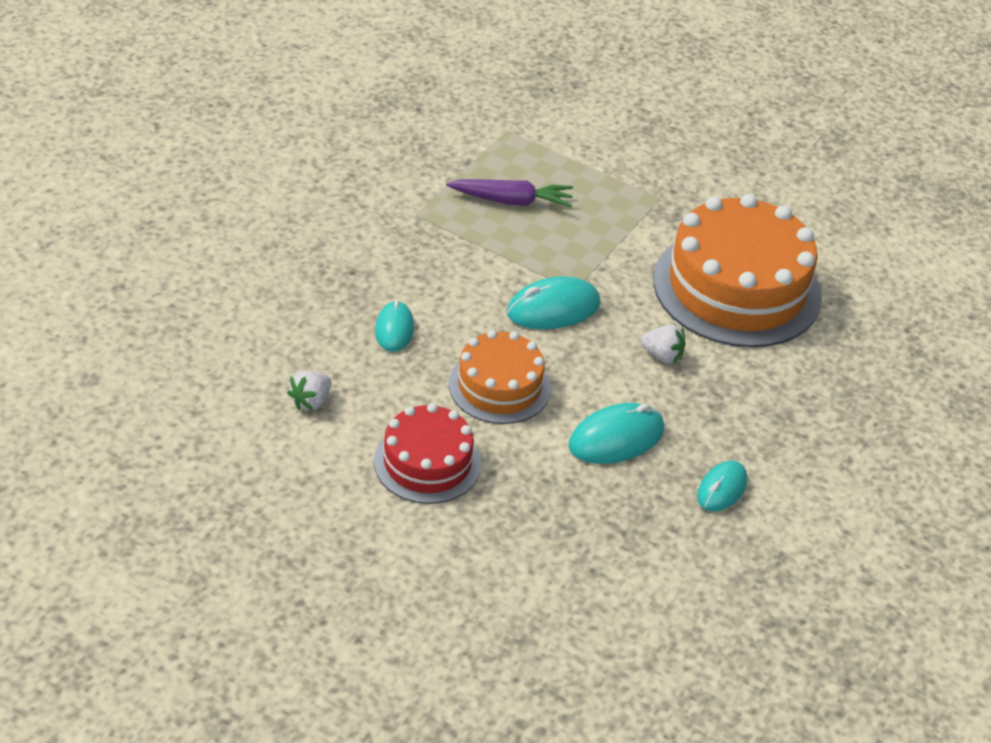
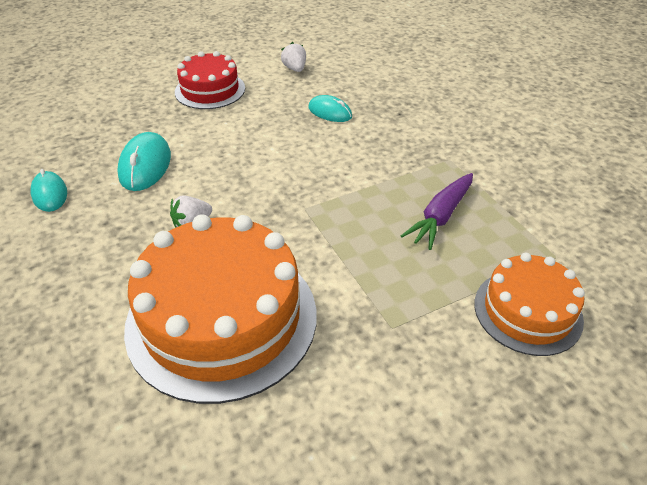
camera: 125 degrees right, 0 degrees up
(499, 386) = (241, 135): orange cake -> orange cake (527, 311)
(553, 309) = (292, 187): turquoise mouse -> none

